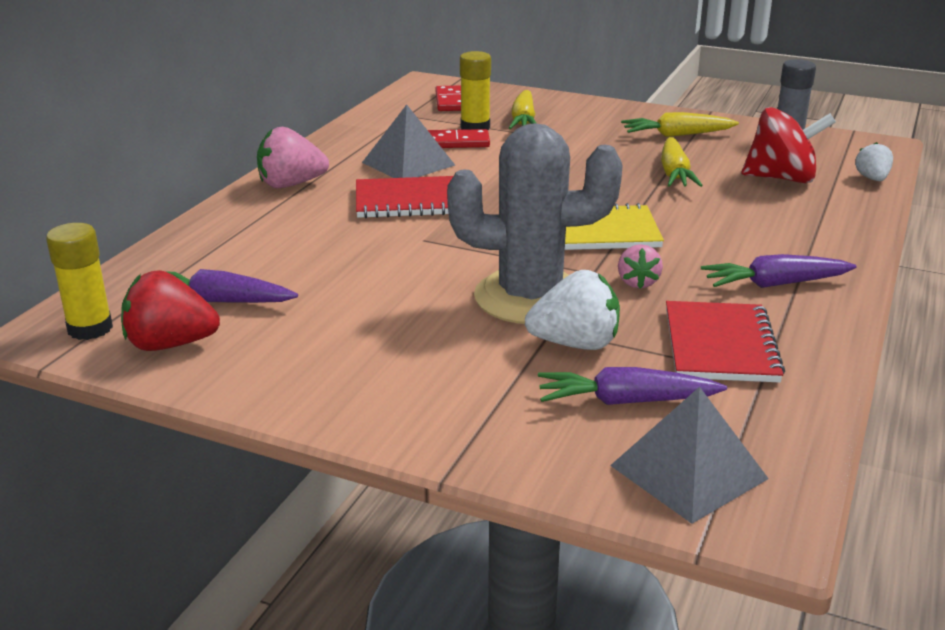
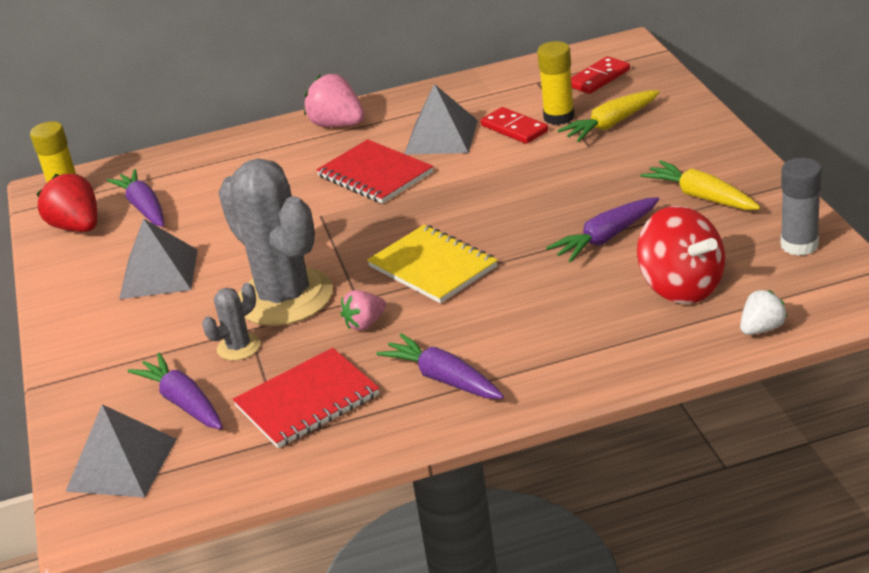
camera: 55 degrees right, 5 degrees up
(363, 335) = (159, 274): none -> grey pyramid
(575, 344) = (239, 347): white strawberry -> grey cactus
(674, 173) = (605, 238): yellow carrot -> purple carrot

